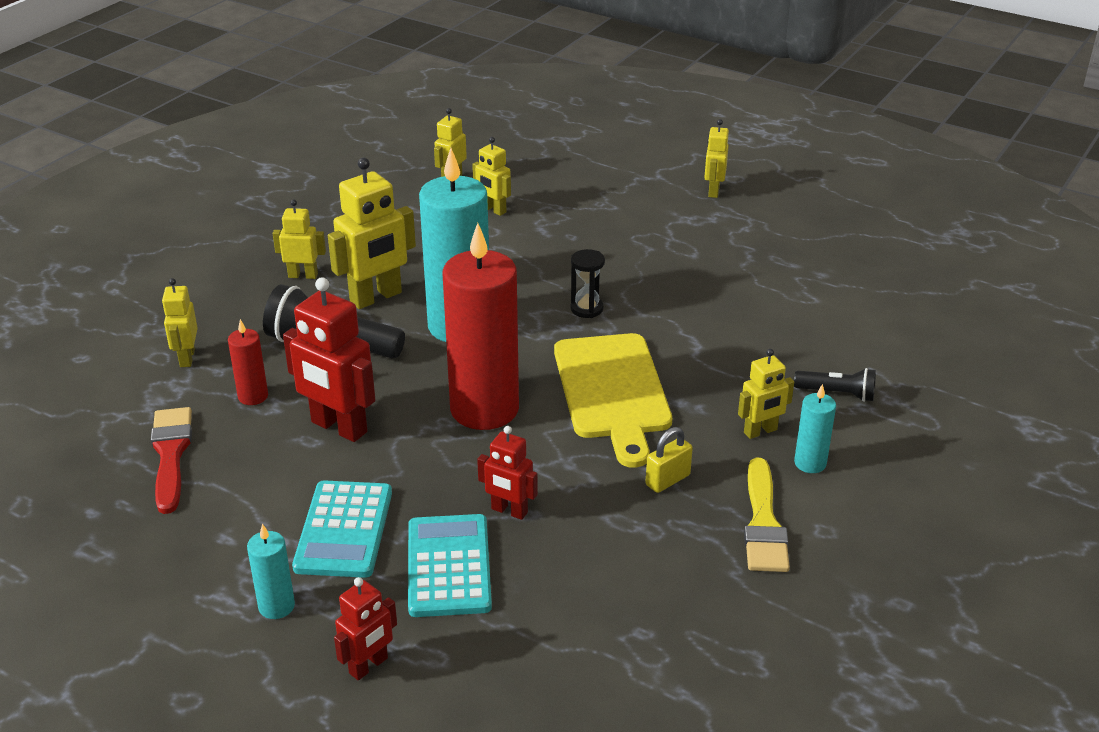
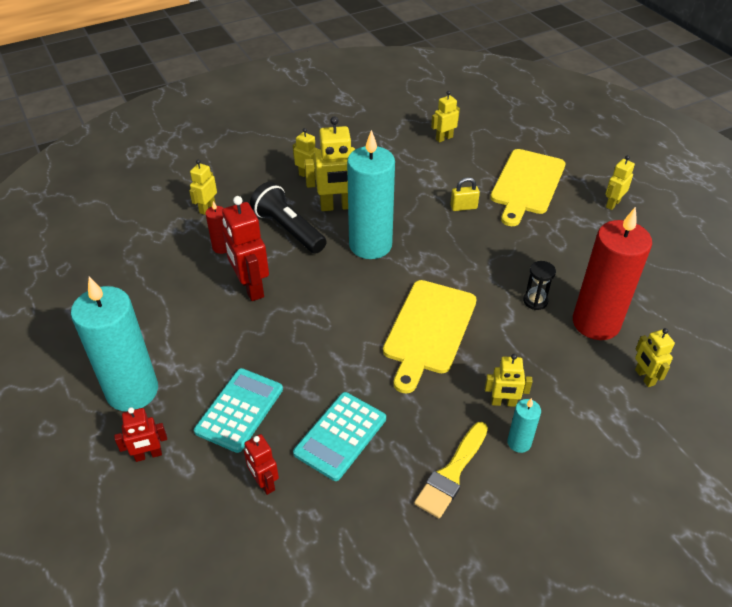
camera: 30 degrees right, 10 degrees up
(171, 454) = (154, 268): red brush -> none
(276, 606) = (132, 391): turquoise candle -> turquoise candle, size x2.26
(344, 530) = (203, 358): turquoise calculator -> turquoise calculator (340, 436)
(484, 409) = (341, 310): red candle -> red candle (596, 323)
(493, 210) = (453, 169): yellow robot -> yellow robot (644, 377)
(509, 511) = (301, 388): red robot -> red robot (264, 483)
(586, 309) = (458, 263): black hourglass -> black hourglass (535, 301)
(598, 200) = (526, 184): none -> yellow cutting board
(667, 480) = (414, 411): yellow padlock -> yellow padlock (463, 207)
(837, 393) = (581, 397): black flashlight -> none

